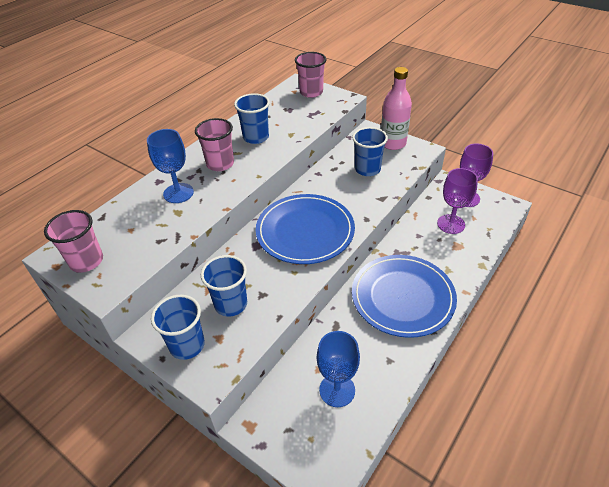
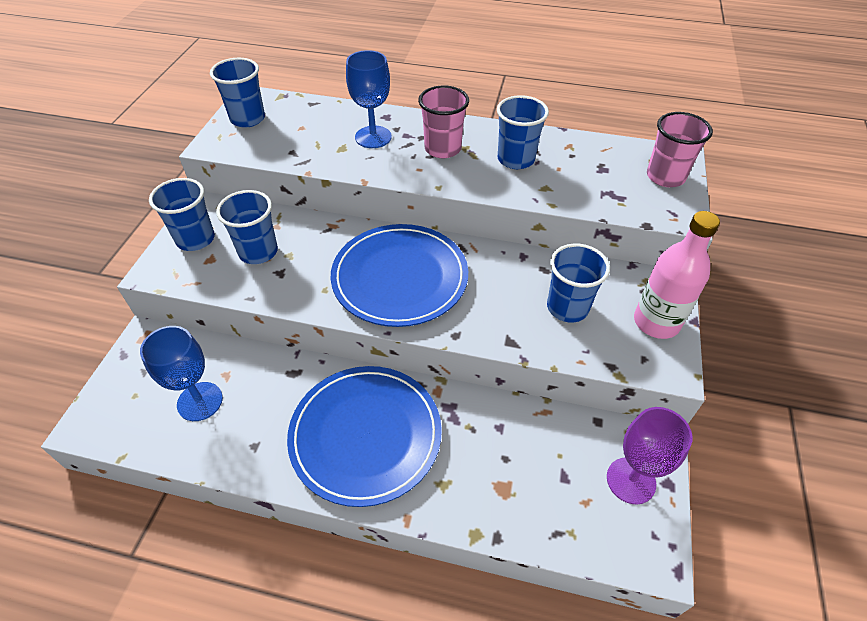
camera: 65 degrees right, 5 degrees up
(86, 261) = (247, 119): pink cup -> blue cup
(451, 224) = (550, 468): purple goblet -> none

